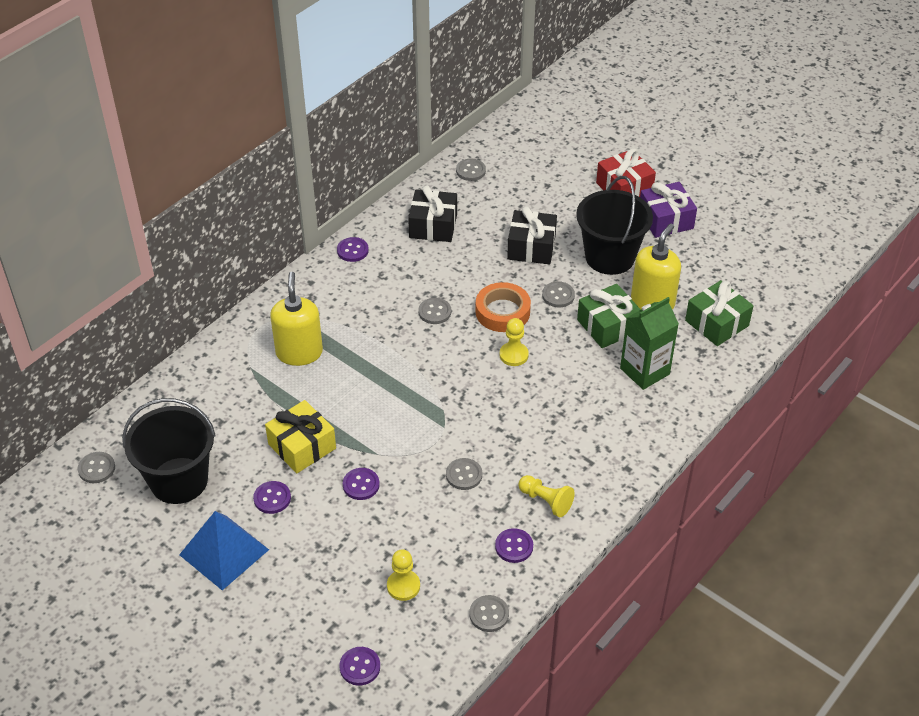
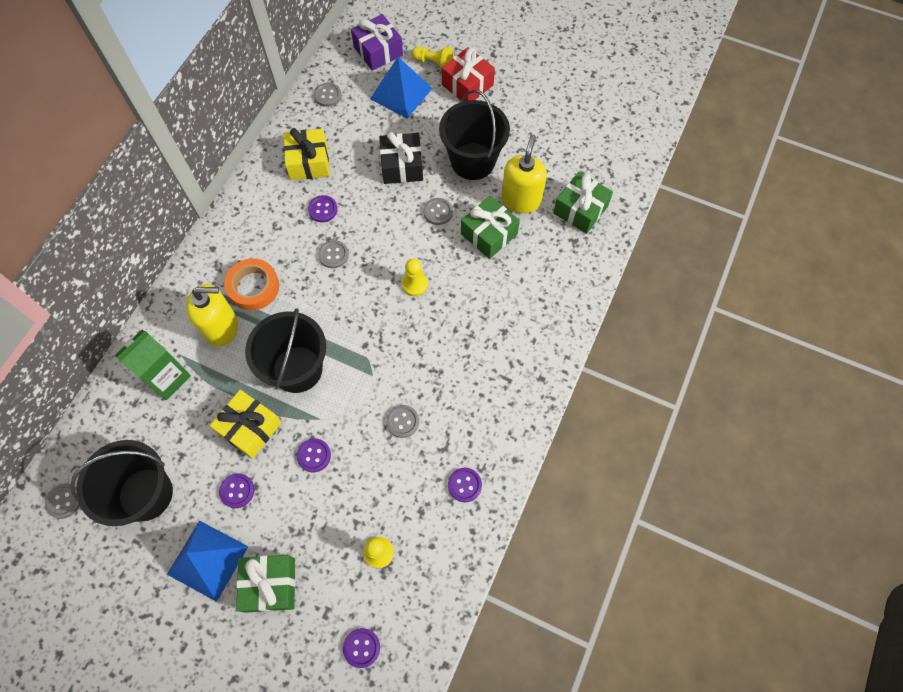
camera: 15 degrees left, 20 degrees up
(281, 588) = (270, 585): none -> green gift
(299, 352) = (221, 327): yellow soap dispenser -> yellow soap dispenser turned 105 degrees clockwise
(352, 250) = (242, 205): purple button -> purple button (323, 209)
(366, 405) = (297, 369): none -> black bucket
(433, 226) = (309, 162): black gift -> yellow gift
(489, 614) = (460, 561): grey button -> none
(502, 312) = (393, 240): orange tape -> orange tape (253, 287)
(546, 501) = (480, 430): yellow pawn -> yellow pawn (433, 63)
(549, 182) = (401, 93): none -> blue pyramid
(644, 371) = (531, 274): green carton -> green carton (167, 378)
(665, 220) = (511, 111): purple gift -> purple gift (378, 51)

